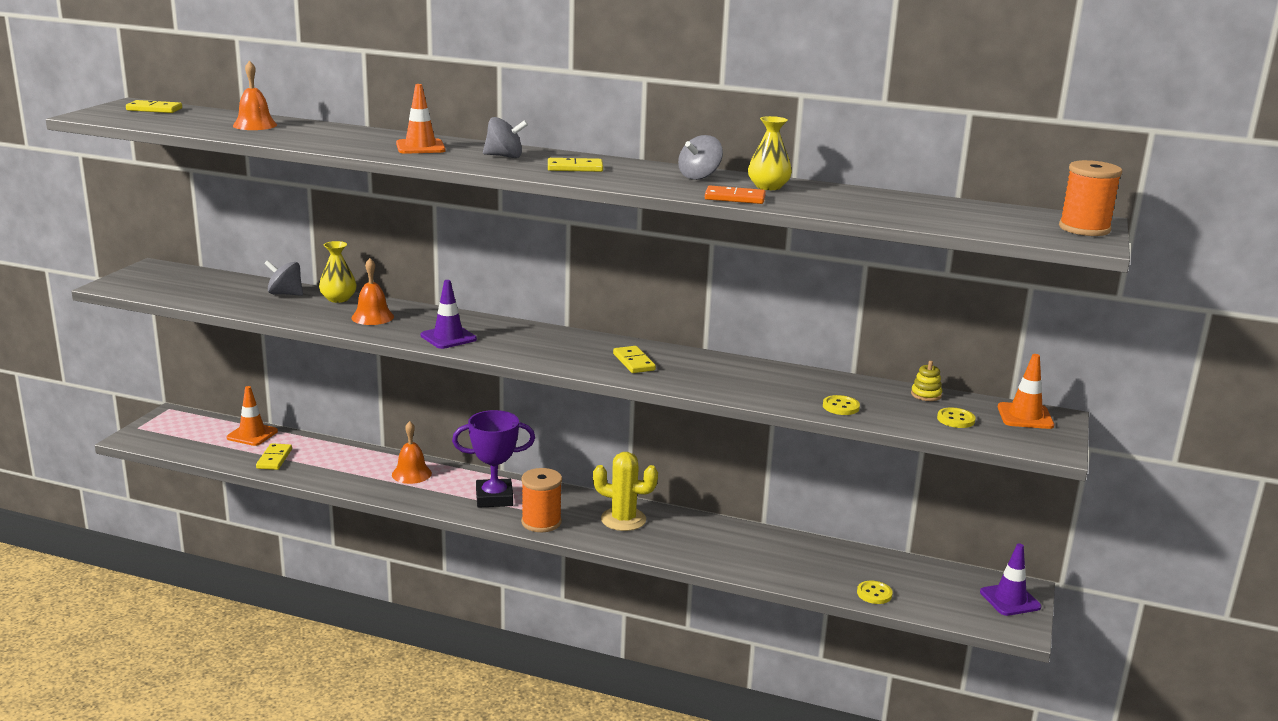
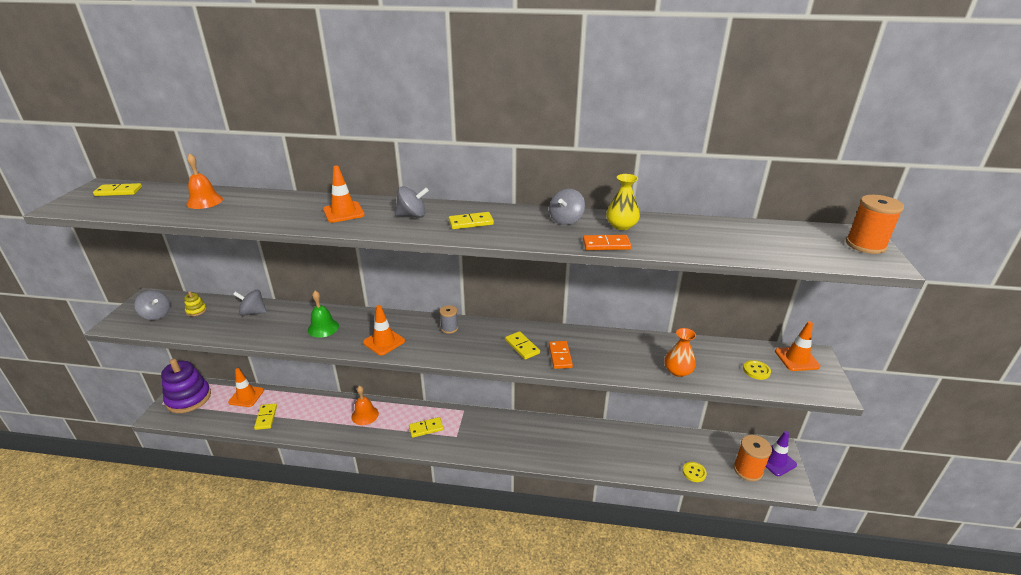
camera: 10 degrees left, 10 degrees up
(162, 283) = (156, 315): none -> grey spinning top
(174, 427) = (189, 398): none -> purple stacking toy
(338, 299) = (294, 312): yellow vase -> none
(372, 317) = (323, 328): orange bell -> green bell
(448, 337) = (384, 342): purple traffic cone -> orange traffic cone
(494, 498) = (426, 428): purple trophy -> yellow domino
(541, 335) = (449, 328): none -> grey spool
(541, 522) = (463, 446): orange spool -> orange spool (748, 470)
(623, 519) = (516, 433): yellow cactus -> none
(682, 376) = (560, 356): none -> orange domino
(841, 407) = (678, 371): yellow button -> orange vase
(926, 395) = (725, 347): yellow stacking toy -> yellow stacking toy (196, 311)

